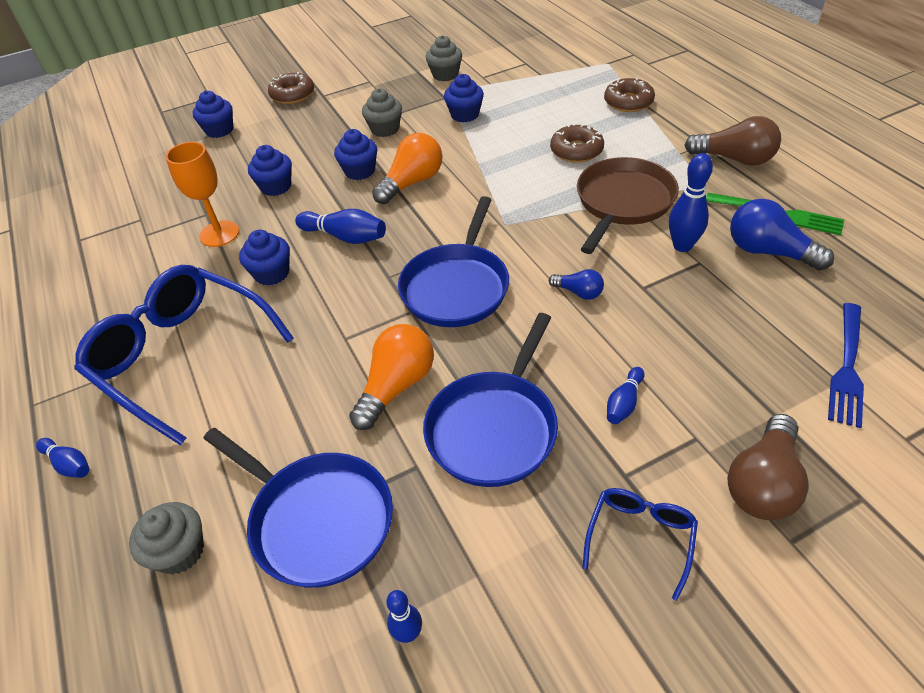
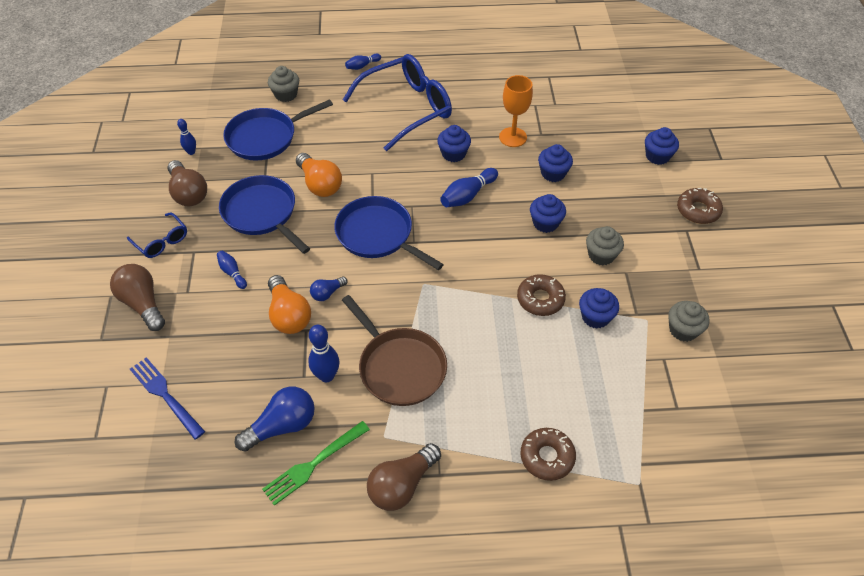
camera: 110 degrees right, 5 degrees up
(412, 183) = (510, 248): orange light bulb -> orange light bulb (289, 315)
(514, 566) = (188, 193): none -> brown light bulb
(576, 150) = (489, 372): brown donut -> brown donut (540, 299)

